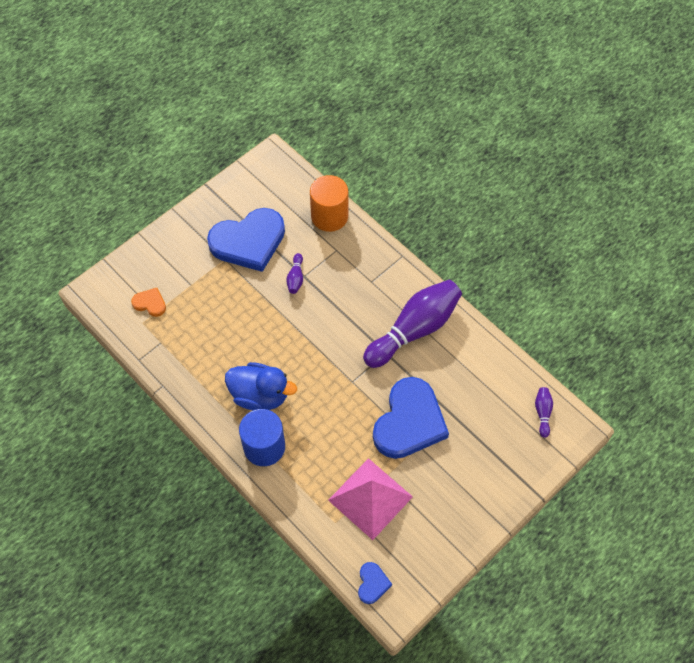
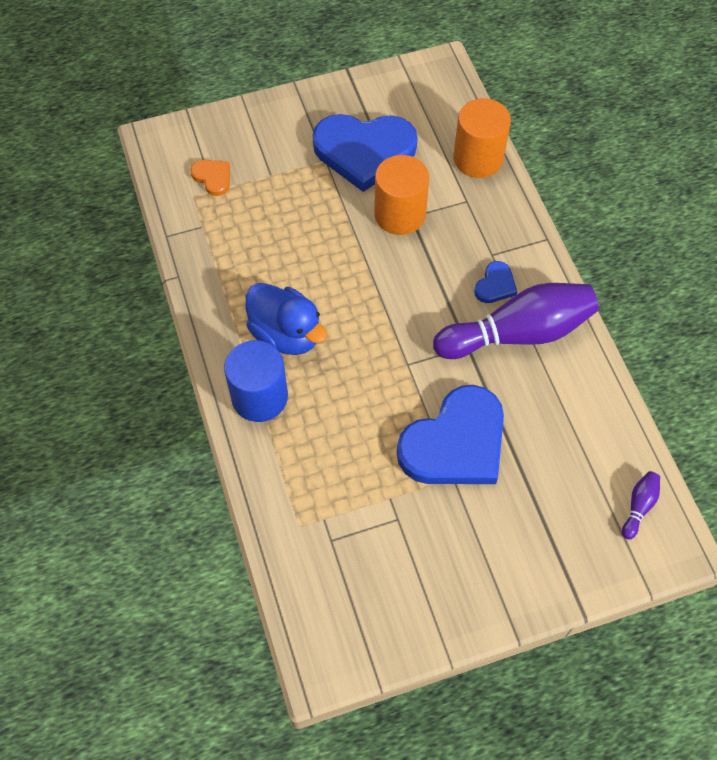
camera: 25 degrees right, 0 degrees up
(296, 278) = (400, 214): purple bowling pin -> orange cylinder
(370, 498) = (358, 515): pink pyramid -> none
(372, 583) = (307, 623): blue heart -> blue heart (495, 285)

